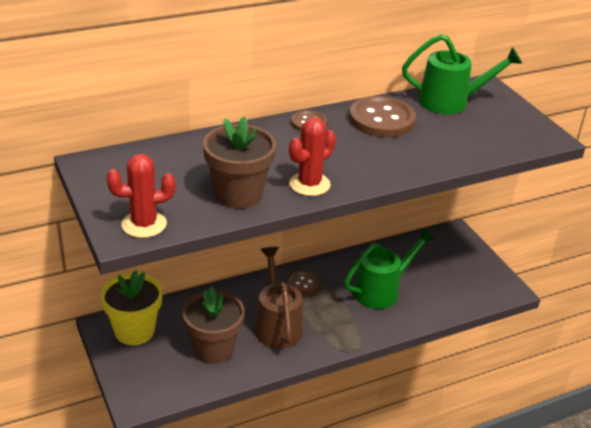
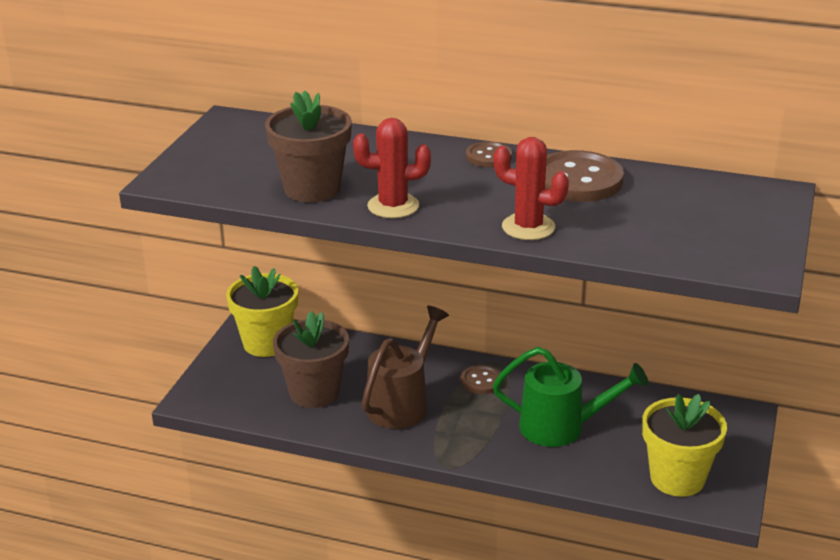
camera: 45 degrees right, 5 degrees down
(144, 224) = (195, 179): red cactus -> red cactus (528, 227)
(451, 102) = (696, 193): green watering can -> none
(471, 288) = (677, 478): none -> yellow flower pot

